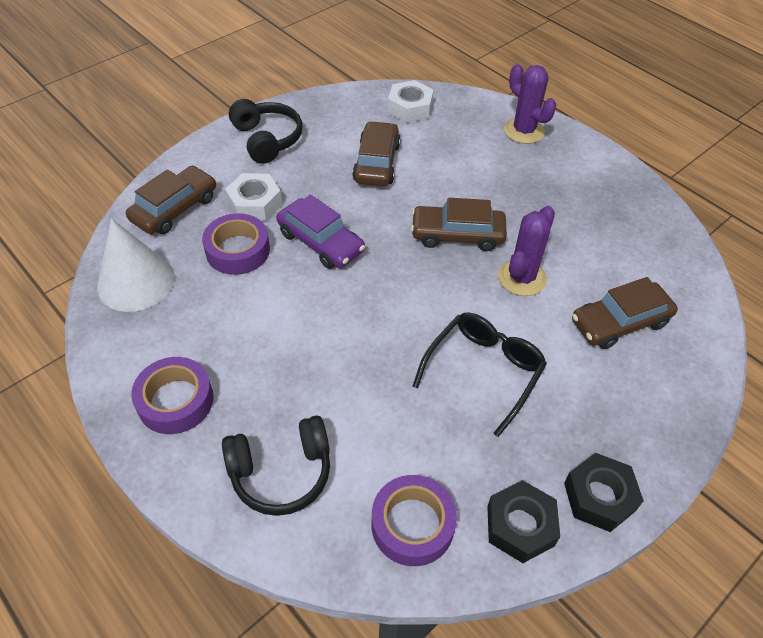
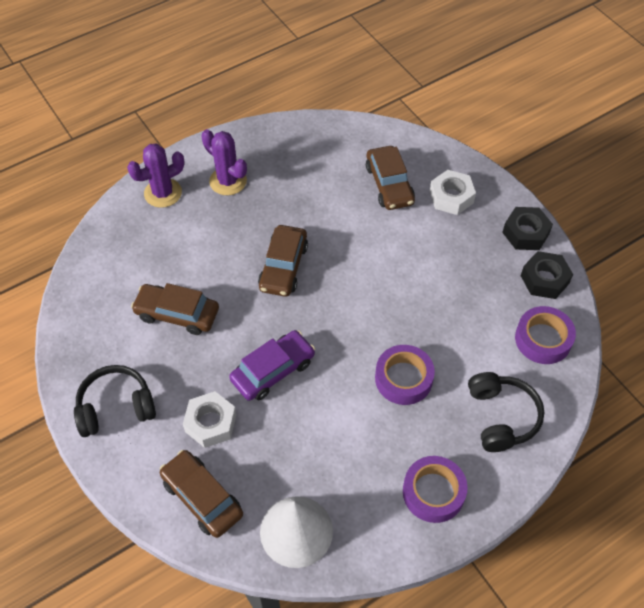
camera: 80 degrees left, 5 degrees up
(238, 250) = (271, 440): purple tape -> purple tape (403, 378)
(410, 108) = (102, 275): white nut -> white nut (451, 197)
(484, 371) = (424, 275): black glasses -> none
(521, 278) = (338, 233): purple cactus -> purple cactus (228, 181)

